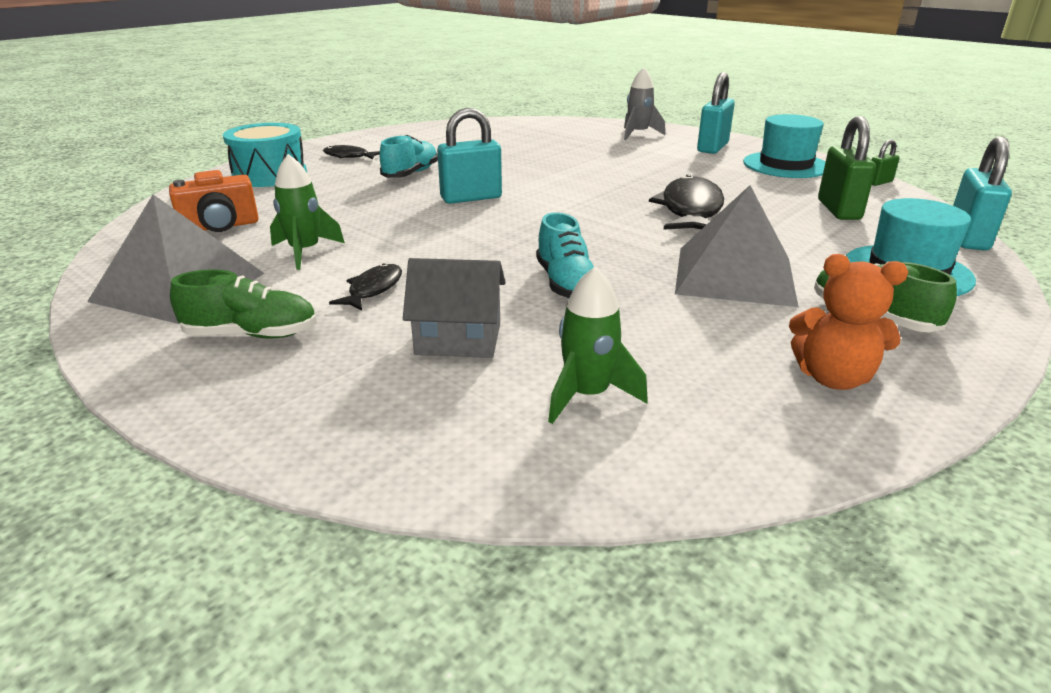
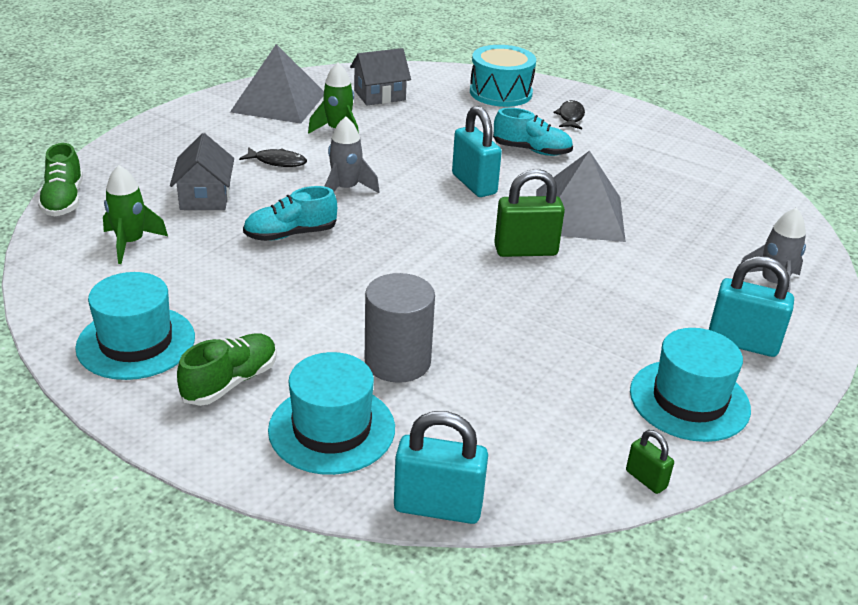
camera: 80 degrees right, 5 degrees up
(220, 227) = (379, 95): orange camera -> grey house
(252, 334) = (215, 134): green shoe -> green shoe (64, 200)
(464, 252) = (346, 189): none -> grey rocket
(690, 210) = (477, 305): black fish -> none
(734, 275) = (313, 317): grey pyramid -> grey pyramid (579, 215)
(790, 242) = (397, 361): none -> grey cylinder
(833, 378) = (136, 342): orange teddy bear -> turquoise hat
(838, 210) = (512, 416): green padlock -> green padlock (525, 250)

